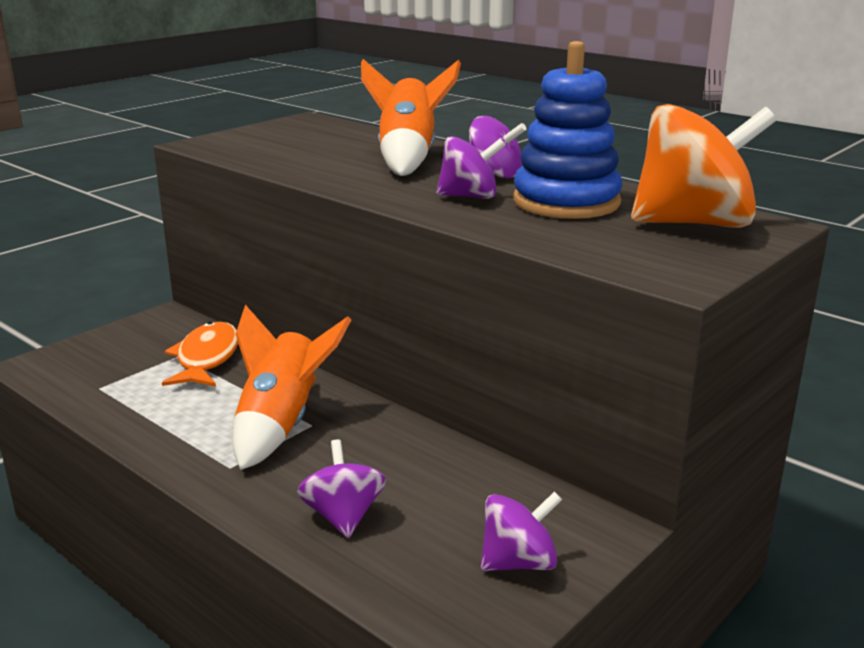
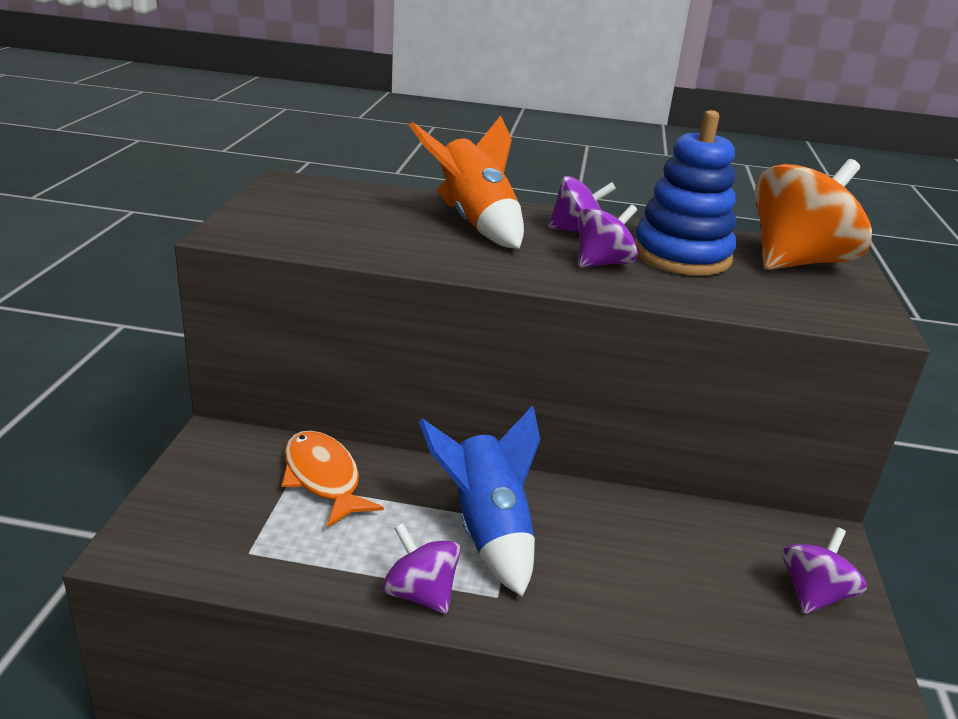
camera: 35 degrees left, 5 degrees up
(282, 424) = (487, 530): orange rocket -> blue rocket
(343, 516) = (651, 607): purple spinning top -> purple spinning top (420, 593)

